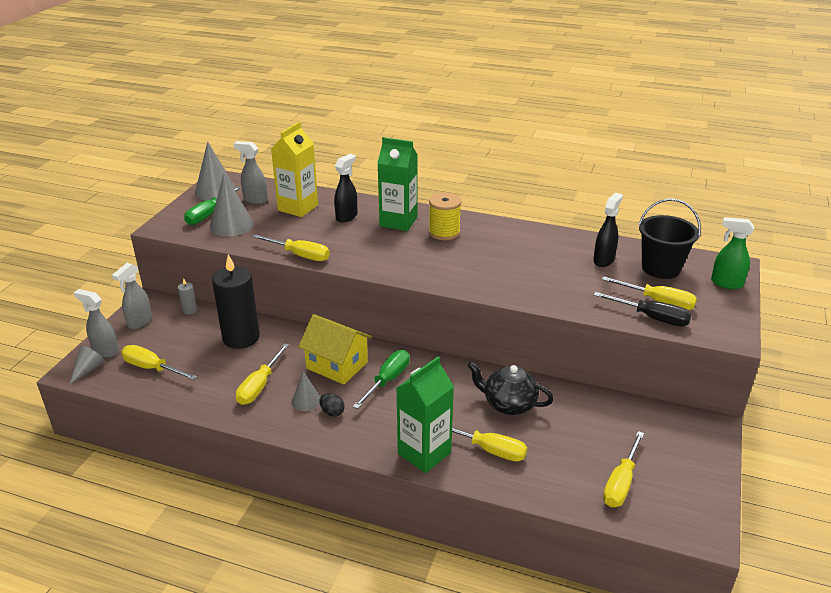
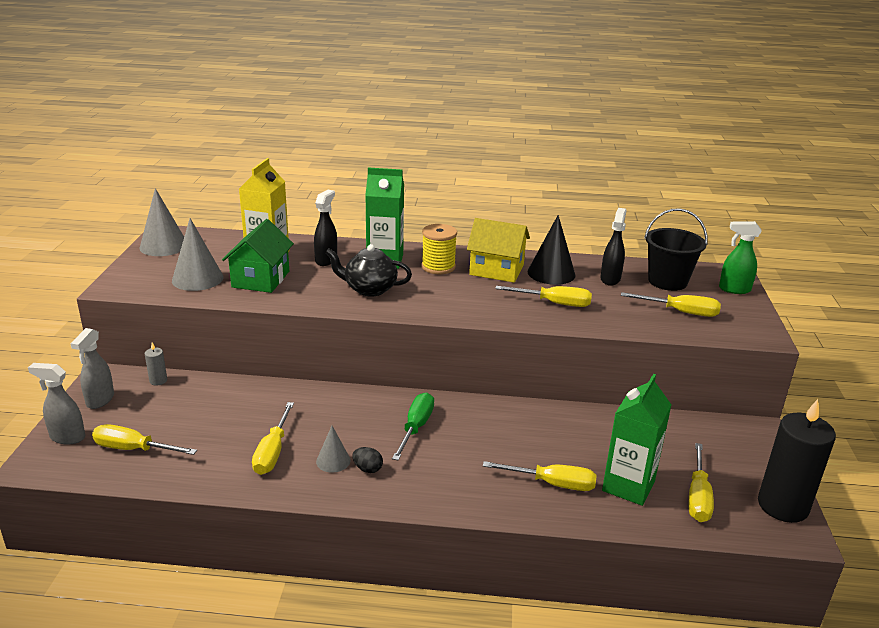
camera: 15 degrees left, 5 degrees down
(88, 369) = (52, 460): grey cone -> none
(208, 215) = (165, 270): green screwdriver -> none
(241, 338) = (231, 403): black candle -> black candle (782, 506)
(255, 200) = (214, 251): grey spray bottle -> none
(283, 230) = (261, 279): none -> green house
(300, 255) = (291, 302): yellow screwdriver -> yellow screwdriver (554, 303)
(337, 365) = (353, 419): yellow house -> yellow house (496, 270)
(424, 453) = (486, 497): green carton -> green carton (628, 486)
(508, 404) = (553, 435): black teapot -> black teapot (369, 289)
(548, 249) = (551, 273): none -> black cone
(652, 318) = (682, 327): black screwdriver -> none

